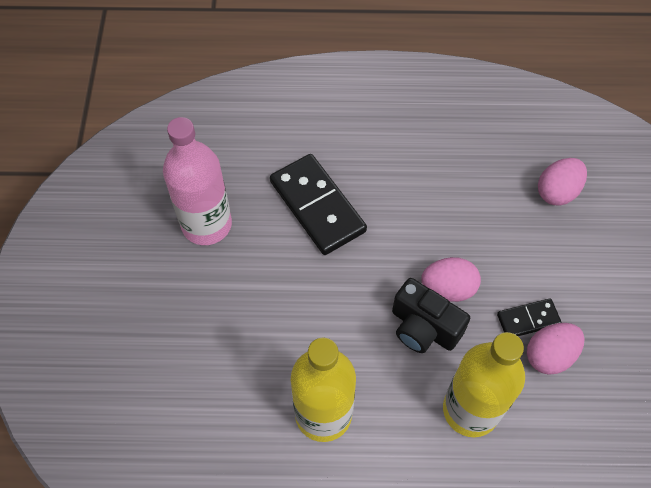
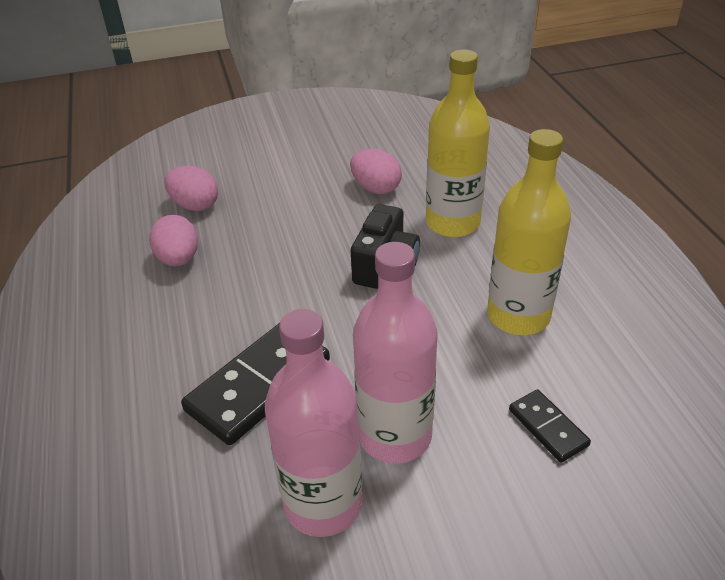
camera: 105 degrees left, 20 degrees down
(239, 280) = (395, 436): none -> pink bottle
(448, 288) = (333, 257): pink egg -> pink egg (179, 259)
(528, 319) = (345, 204): black domino -> black domino (547, 427)

